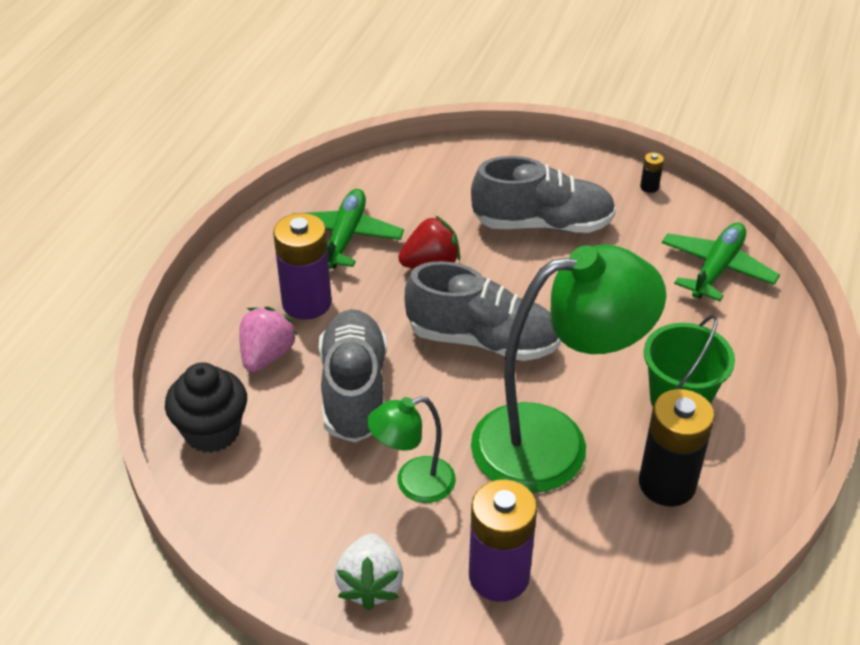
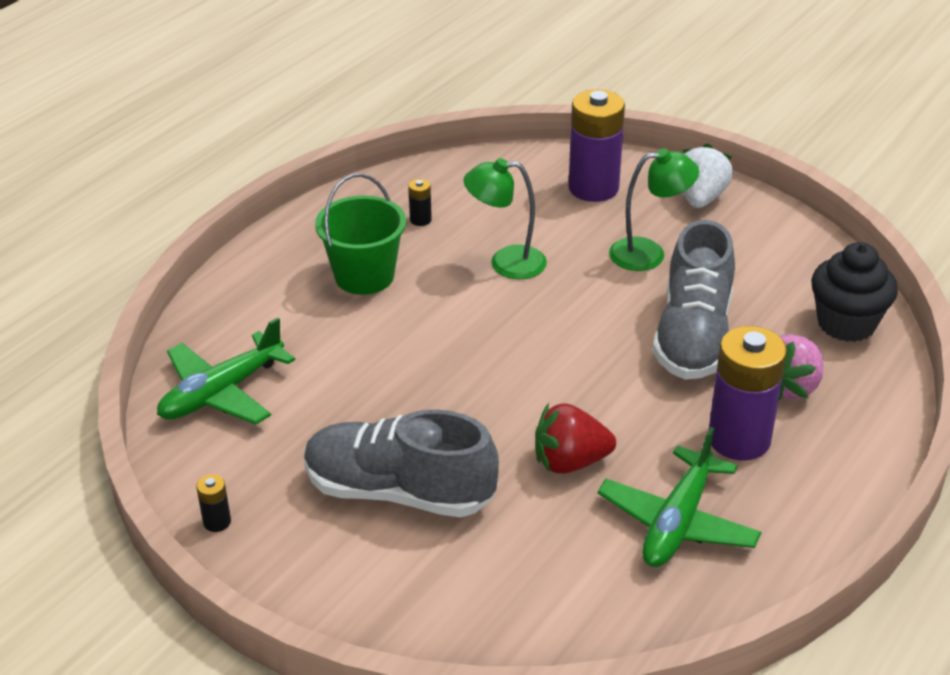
camera: 165 degrees left, 5 degrees down
(482, 340) = (538, 362): grey shoe -> none
(553, 442) = (506, 263): green lamp -> green lamp, size x0.50
(667, 484) = (420, 220): black battery -> black battery, size x0.42

